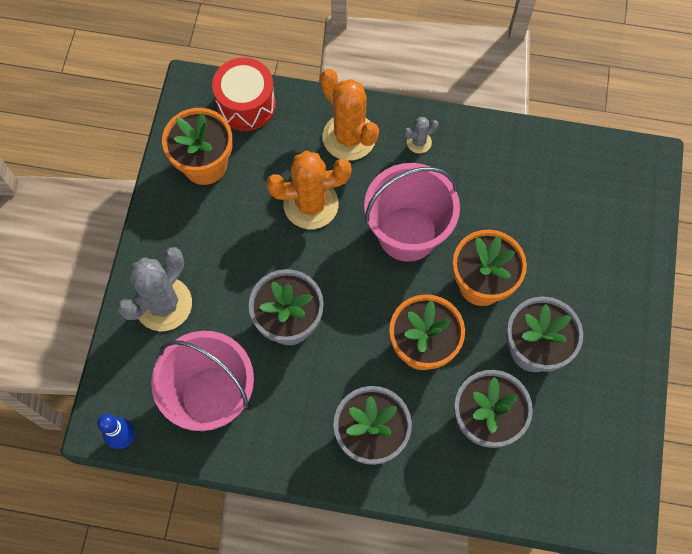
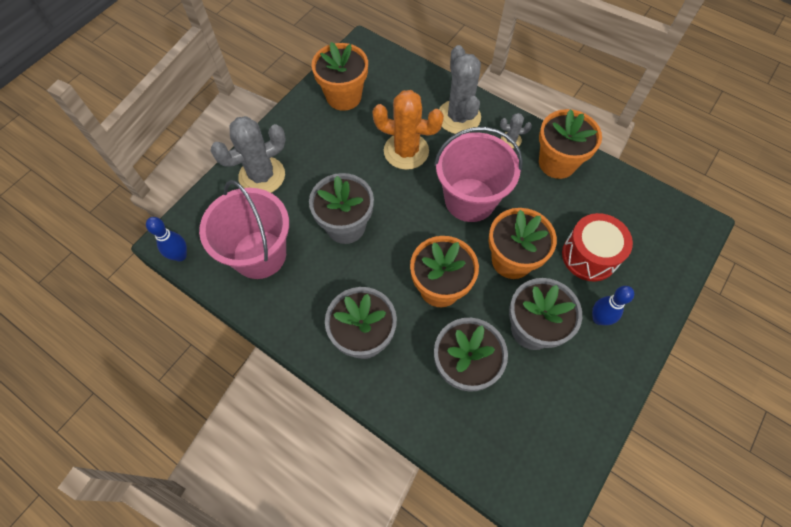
camera: 25 degrees right, 5 degrees down
(246, 105) = (394, 69): red drum -> red drum (589, 256)
(349, 137) = (458, 117): orange cactus -> grey cactus
(480, 149) = (557, 163): none -> orange flower pot
(592, 309) = (599, 318): none -> blue bowling pin

